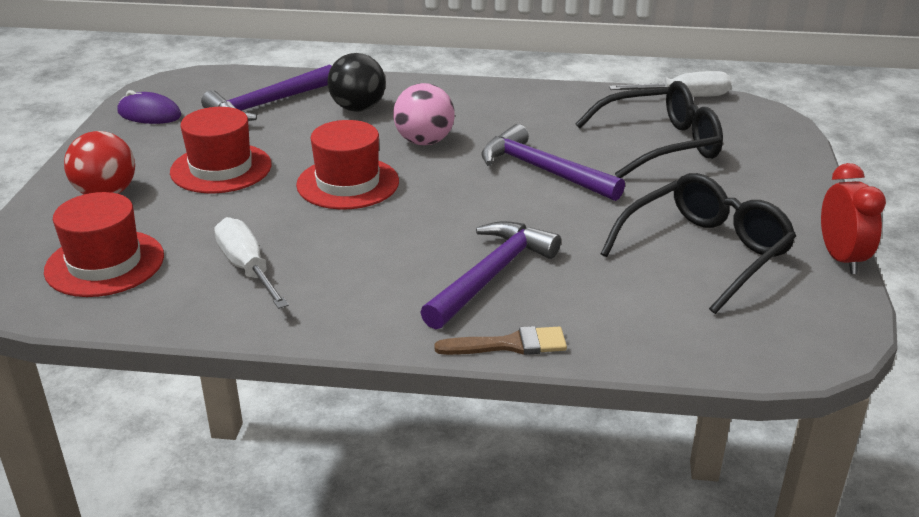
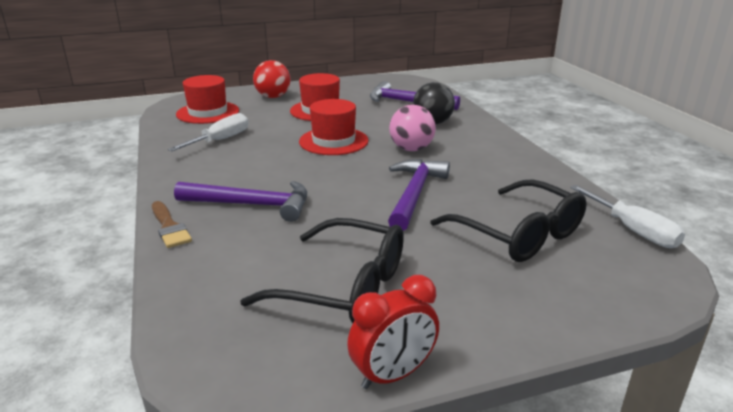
camera: 65 degrees right, 5 degrees down
(149, 114) = (362, 84): purple mouse -> none

